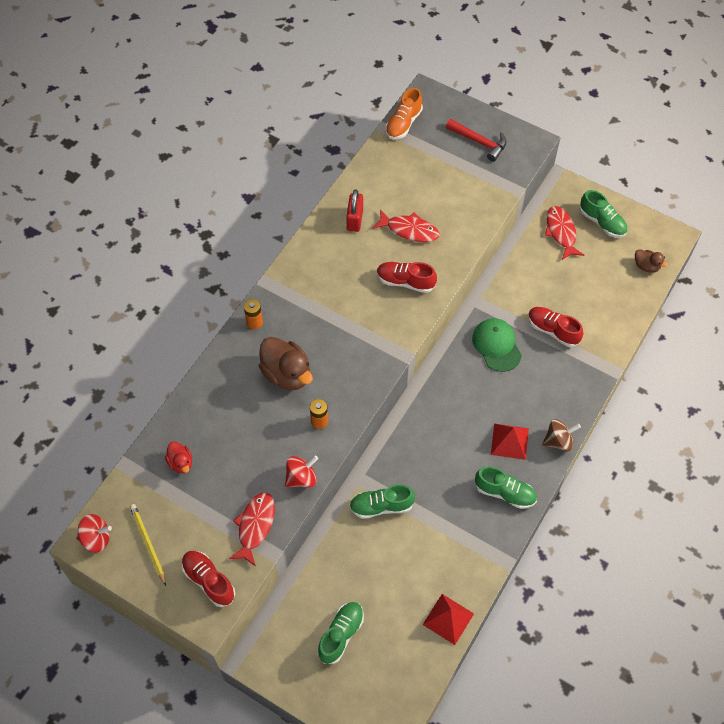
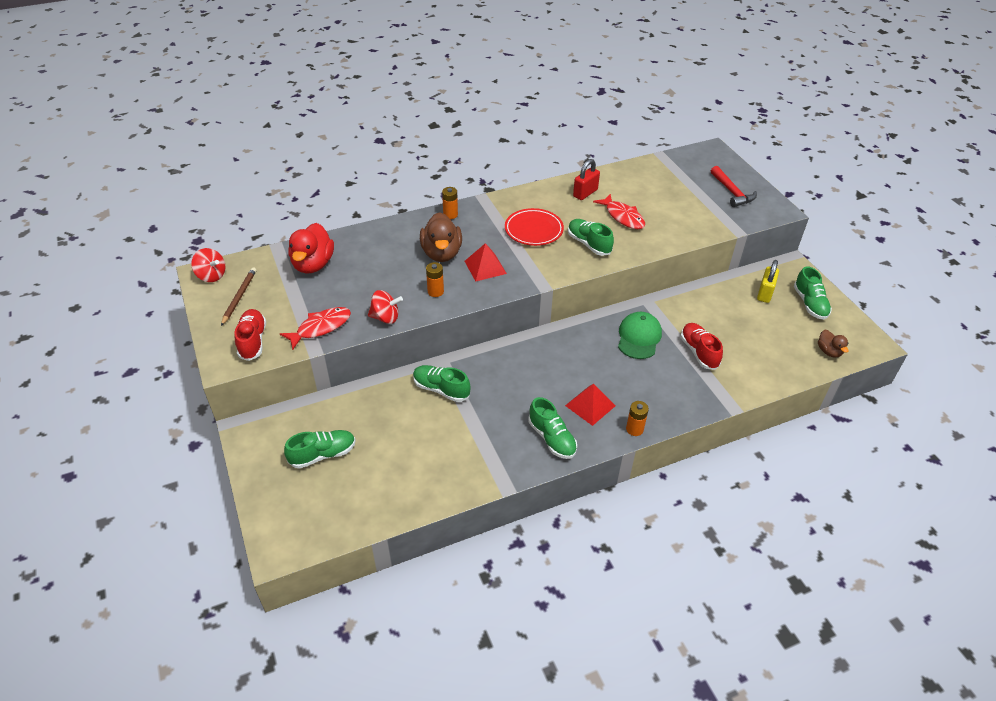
camera: 35 degrees right, 15 degrees down
(148, 544) = (239, 297): yellow pencil -> brown pencil
(181, 463) = (313, 264): red duck -> red duck, size x1.87
(345, 294) = (534, 230): none -> red plate
(403, 123) = (678, 158): orange shoe -> none
(405, 282) = (589, 244): red shoe -> green shoe
(448, 619) = (416, 498): red pyramid -> red pyramid (485, 267)
(558, 441) = (634, 429): brown spinning top -> orange battery
(561, 232) = (765, 293): red fish -> yellow padlock

